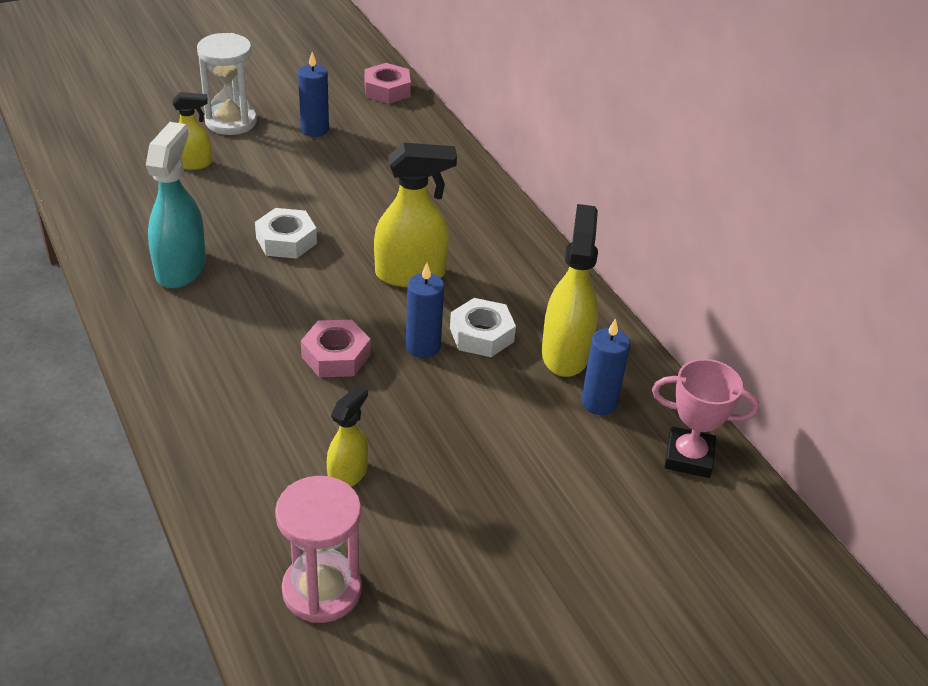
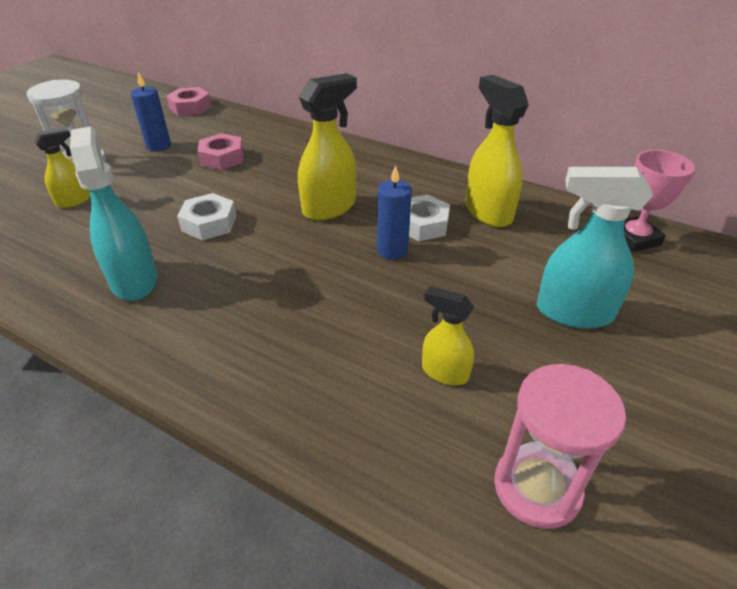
camera: 30 degrees left, 0 degrees up
(336, 356) = (335, 286): pink nut -> pink nut (222, 158)
(348, 474) = (444, 372): yellow spray bottle -> yellow spray bottle turned 60 degrees counterclockwise
(523, 489) = (573, 312): none -> turquoise spray bottle
(599, 403) = (545, 232): blue candle -> none

